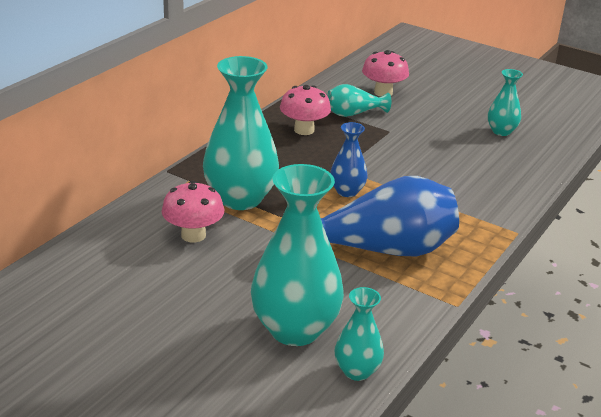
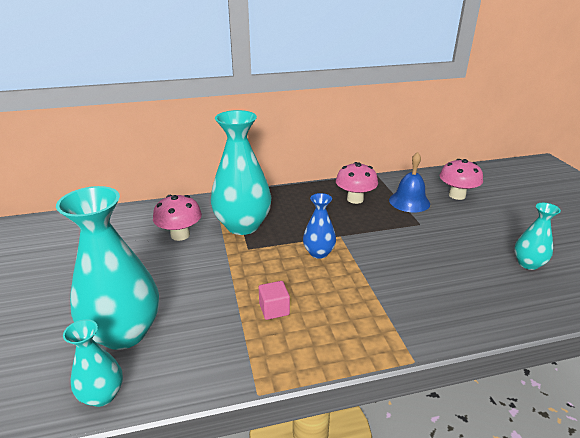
camera: 45 degrees right, 0 degrees up
(353, 114) = (409, 201): turquoise vase -> blue bell
(382, 250) = (274, 309): blue vase -> pink cube

